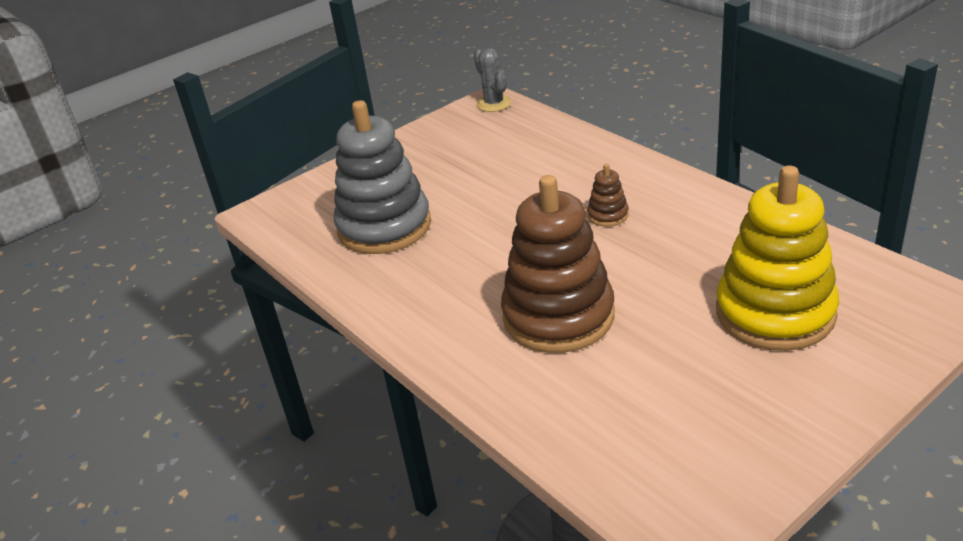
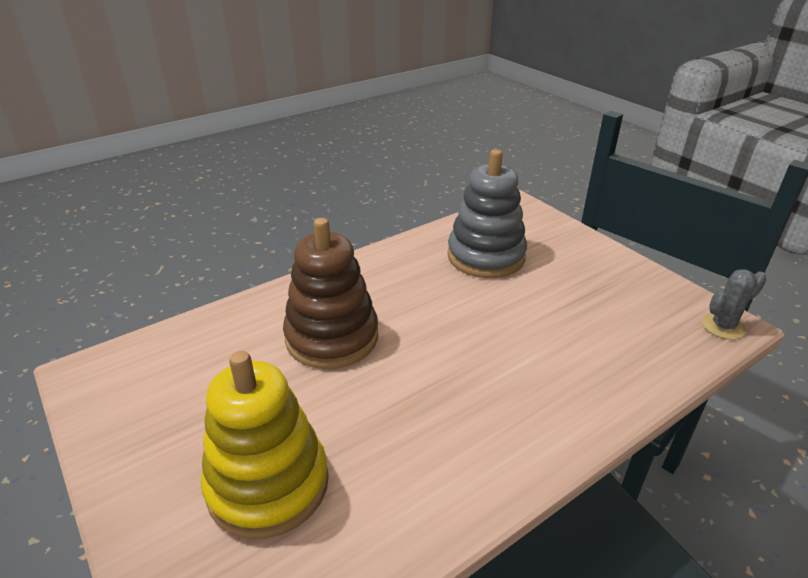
camera: 90 degrees right, 0 degrees up
(608, 215) = (475, 387): brown stacking toy -> none

